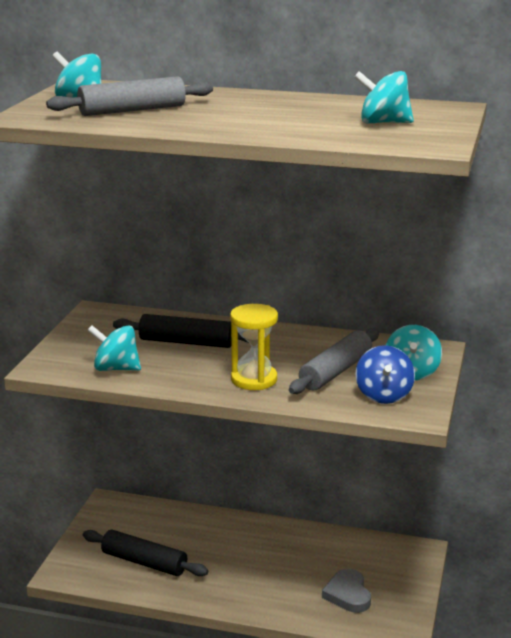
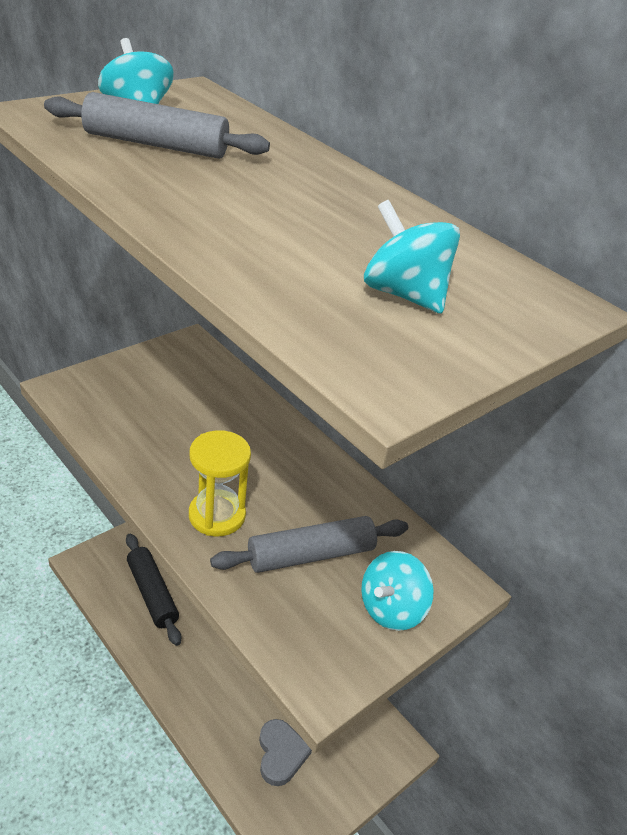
camera: 30 degrees right, 15 degrees up
(116, 368) = (116, 424): turquoise spinning top -> none
(186, 342) = (218, 426): black rolling pin -> none
(348, 594) = (281, 754): grey heart -> grey heart turned 150 degrees clockwise
(383, 395) = (319, 626): blue spinning top -> none

